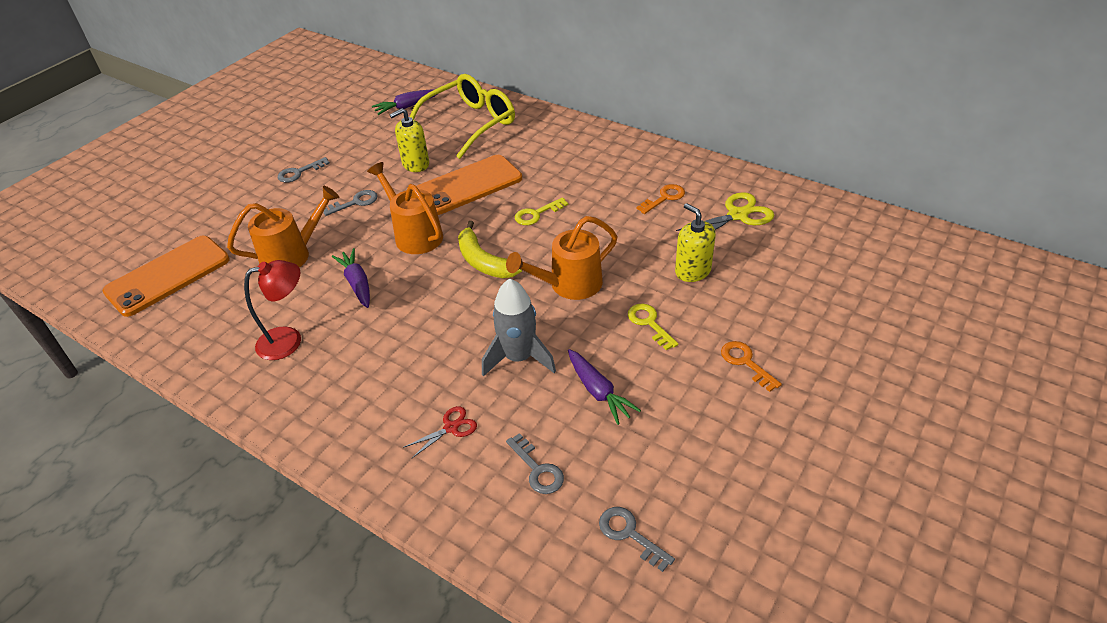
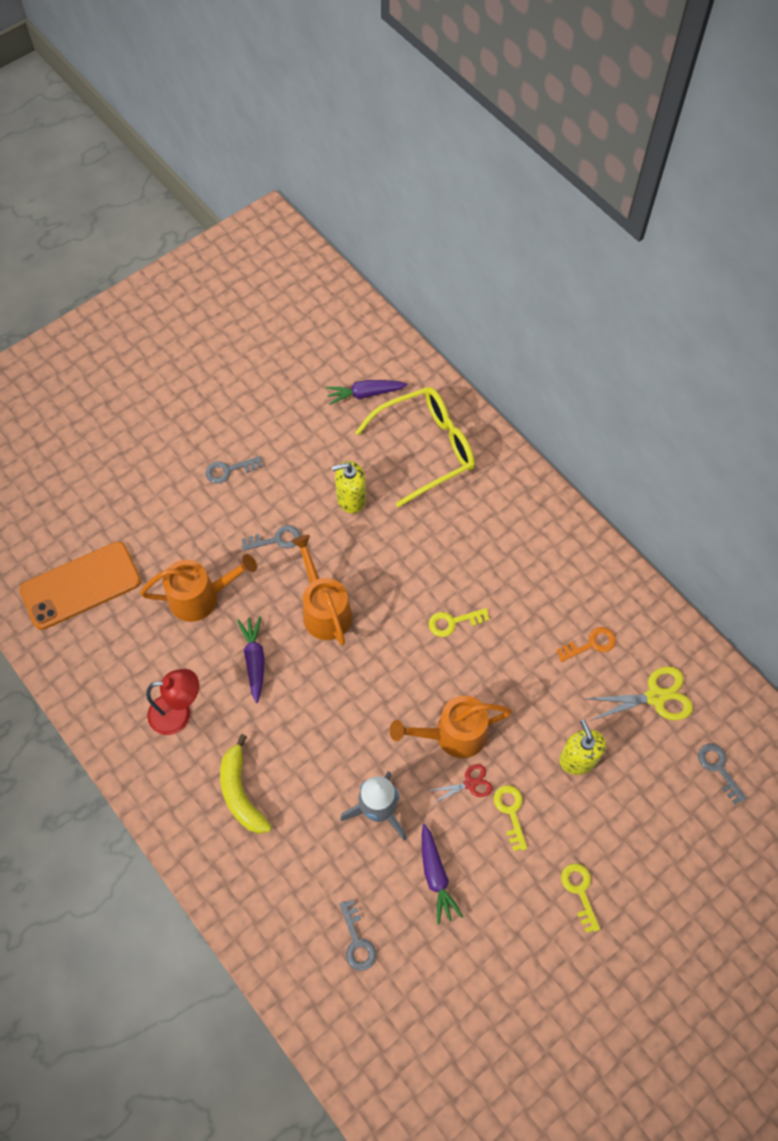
camera: 15 degrees right, 20 degrees up
(451, 427) = (297, 870): red scissors -> red scissors (470, 783)
(468, 185) = (396, 552): orange phone -> none
(483, 261) = (381, 672): yellow banana -> yellow banana (241, 793)
(629, 534) = (410, 1033): grey key -> grey key (718, 768)
(745, 362) = (579, 891): orange key -> yellow key

